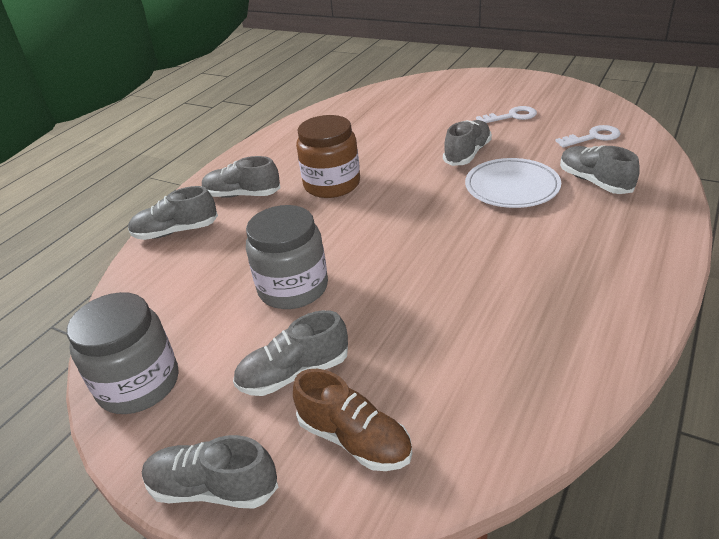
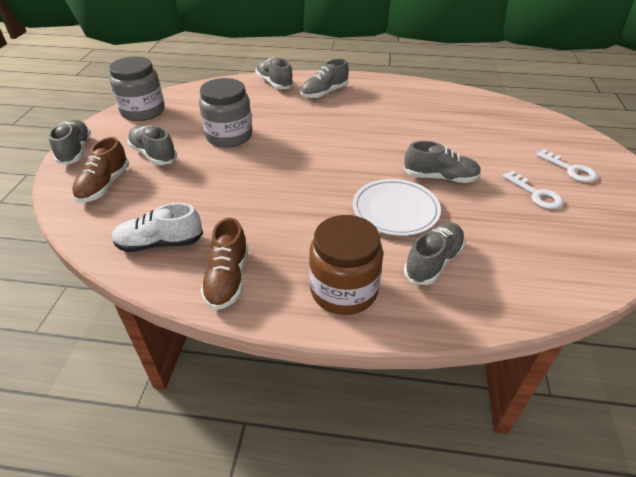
camera: 65 degrees right, 5 degrees up
(242, 195) = (324, 93): grey shoe -> grey shoe turned 120 degrees counterclockwise
(332, 184) = (355, 123): brown jar -> brown jar (343, 290)
(525, 373) = (160, 243): none -> white shoe
(593, 137) = (530, 255): white key -> white key (570, 169)
(603, 315) = (227, 279): none -> brown shoe

